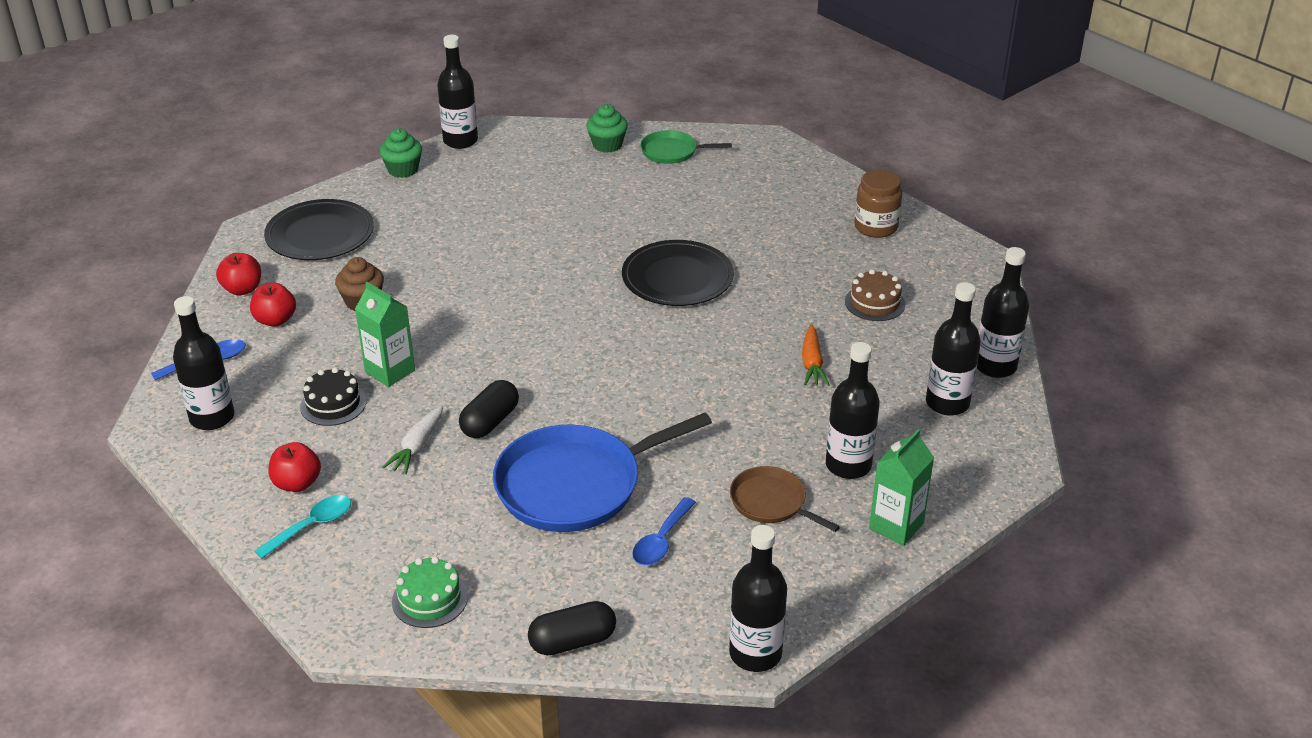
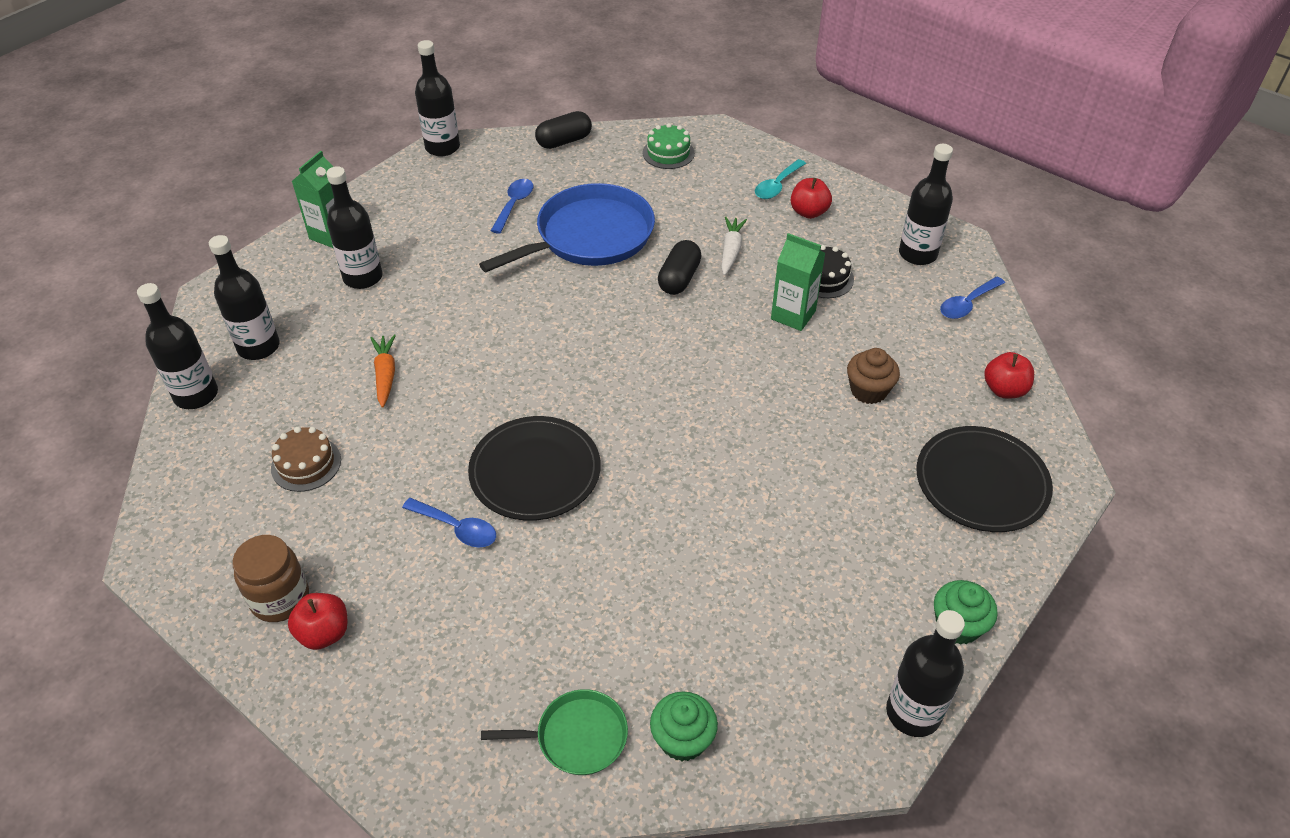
camera: 170 degrees right, 10 degrees up
(275, 320) = (940, 356): red apple -> red apple (324, 633)
(744, 250) = (457, 528): none -> blue spoon
(771, 502) = (430, 241): brown pan -> none

